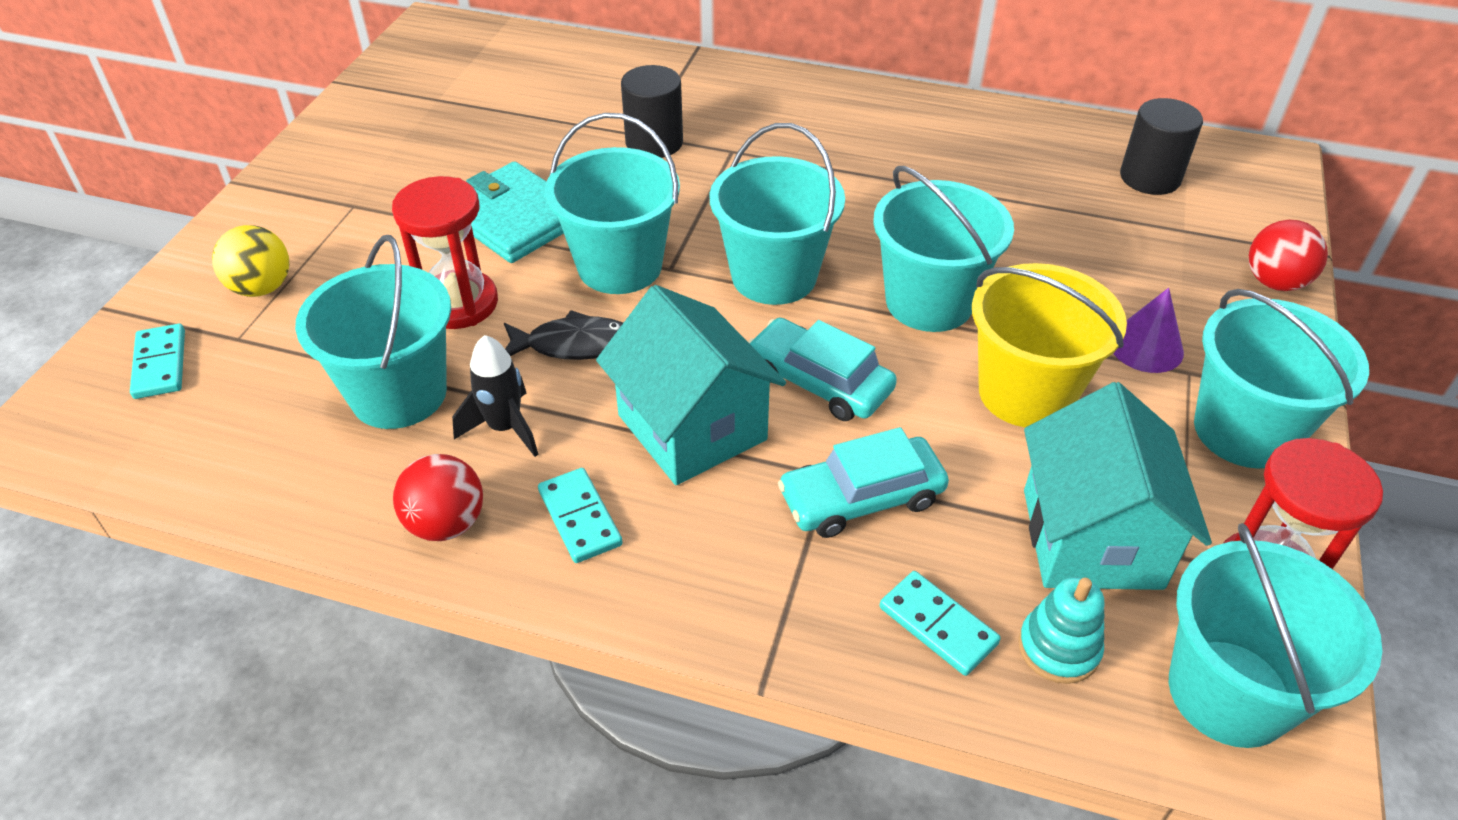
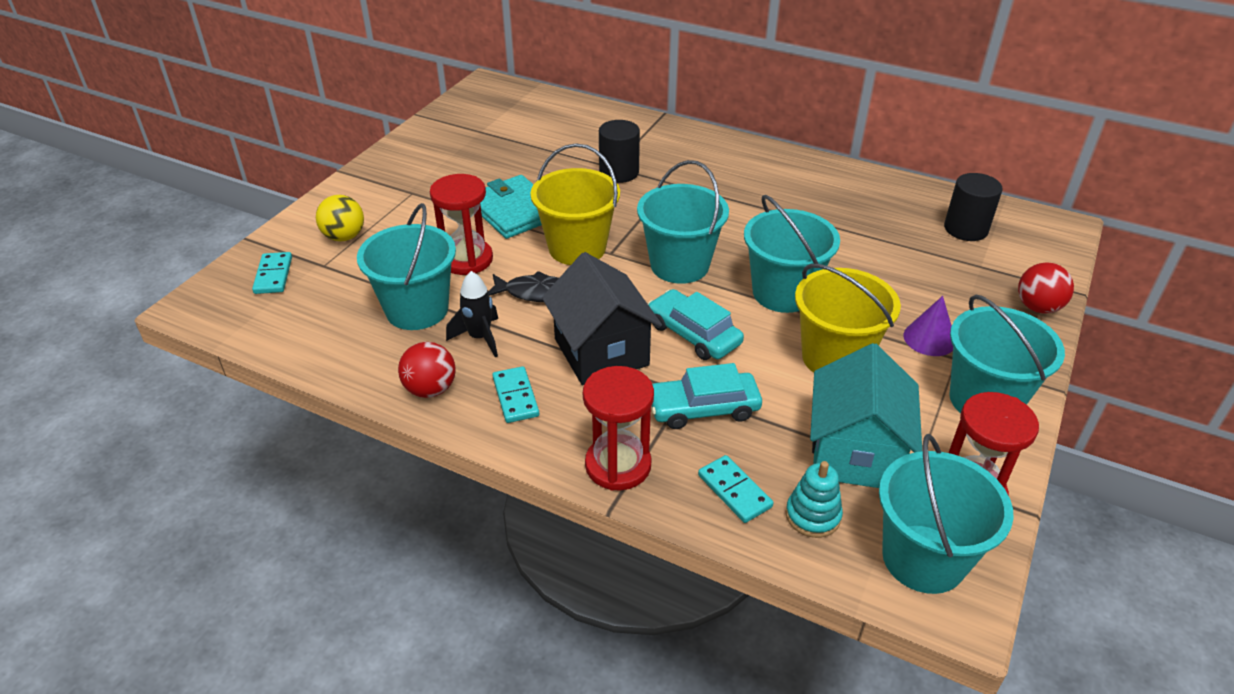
camera: 10 degrees right, 5 degrees down
(619, 266) = (577, 248): turquoise bucket -> yellow bucket
(692, 427) = (601, 352): turquoise house -> black house
(758, 609) = (618, 465): none -> red hourglass

